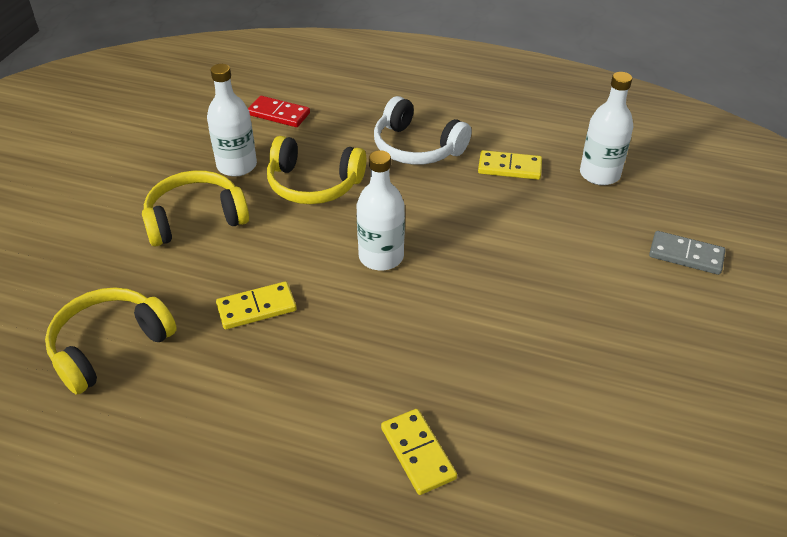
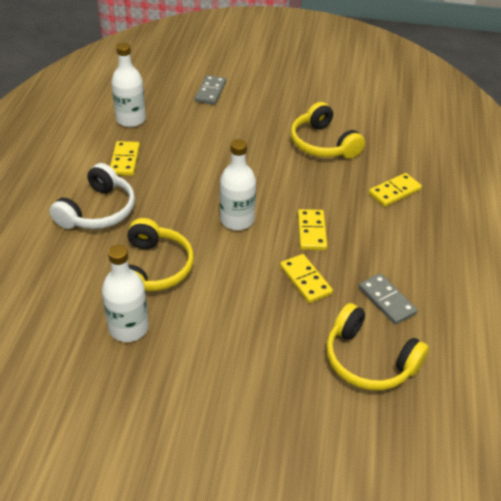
camera: 100 degrees left, 0 degrees up
(193, 386) = (386, 300): none -> grey domino
(195, 219) = (210, 342): yellow headphones -> yellow headphones (323, 144)
(279, 114) = (39, 311): red domino -> none
(344, 328) = (311, 231): none -> yellow domino

